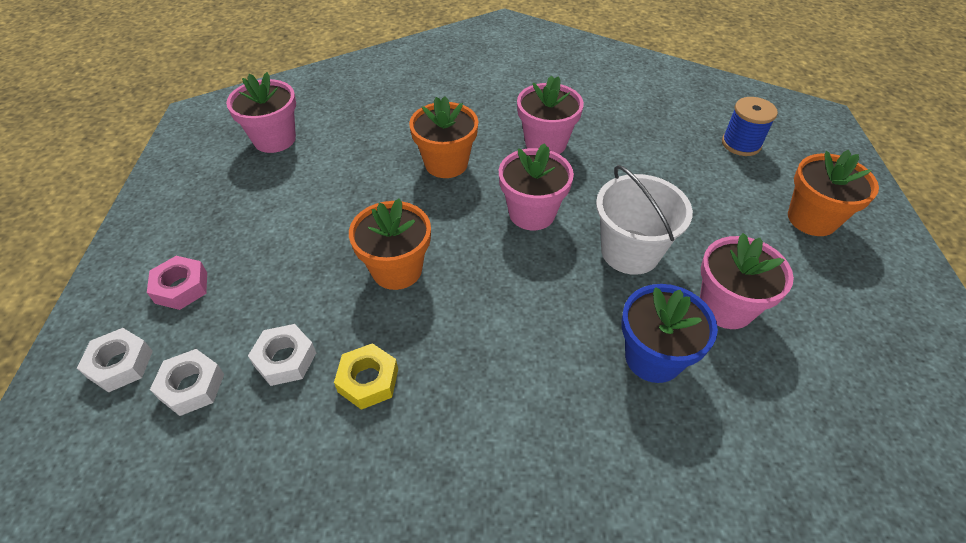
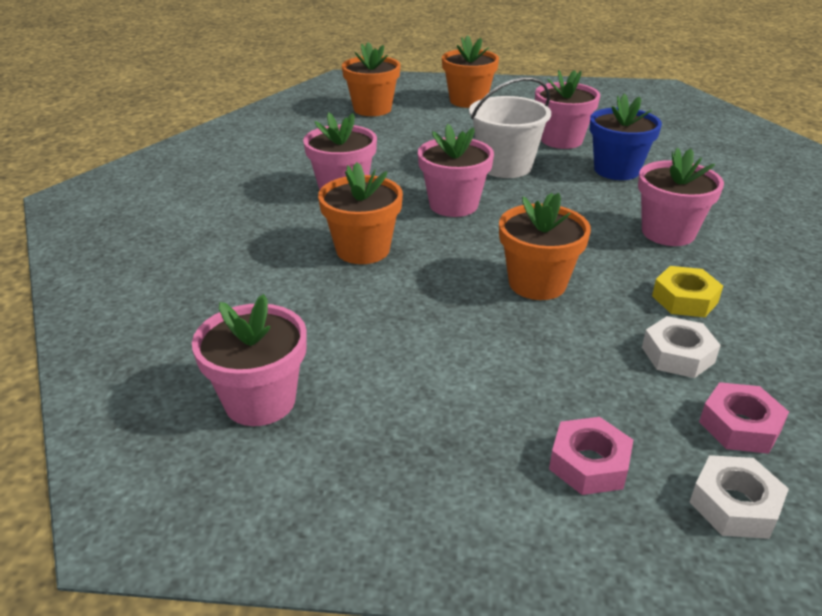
camera: 85 degrees left, 15 degrees down
(192, 386) = (739, 426): white nut -> pink nut
(499, 388) = (668, 232): none -> pink flower pot
(741, 144) = (372, 109): blue spool -> orange flower pot

